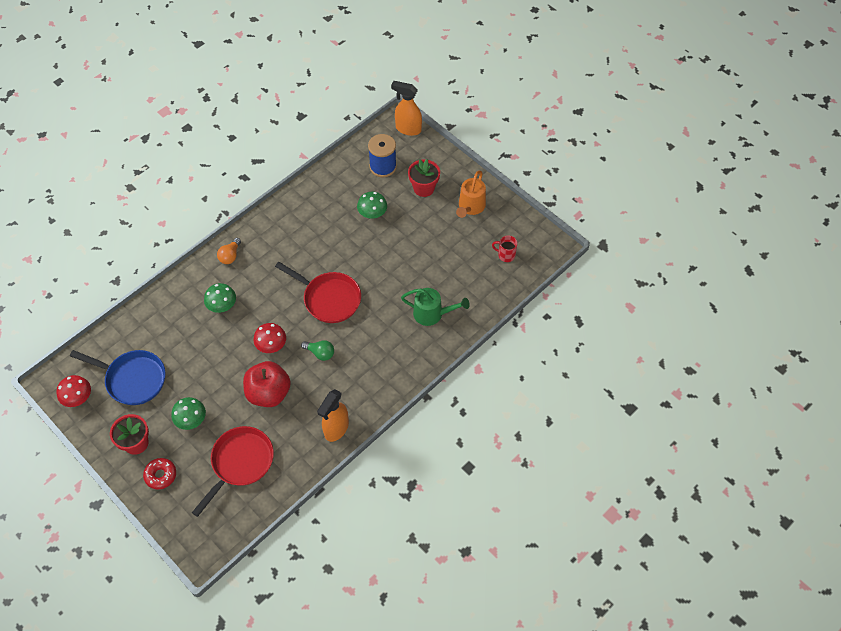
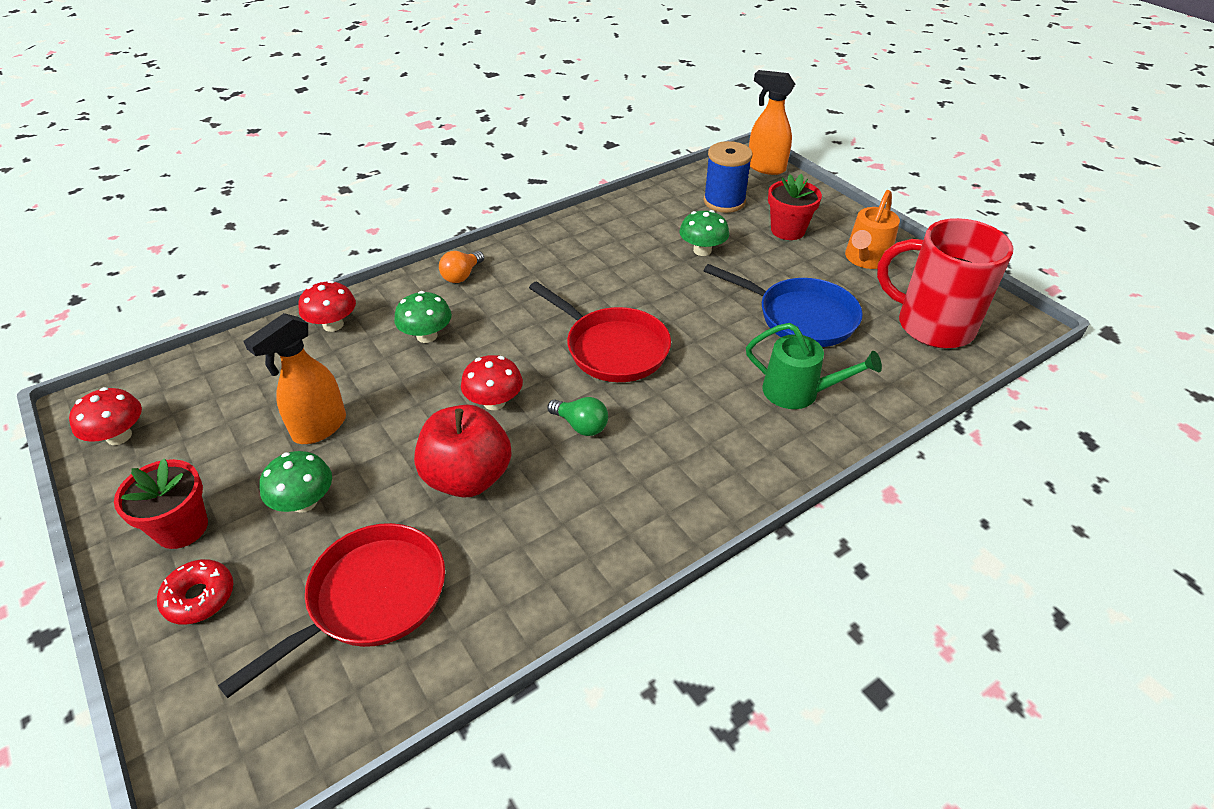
camera: 10 degrees right, 15 degrees down
(133, 379) = (229, 421): blue pan -> blue pan (800, 317)
(165, 305) = (333, 325): none -> red mushroom
(336, 429) = (587, 562): orange spray bottle -> orange spray bottle (319, 428)
(505, 255) = (932, 325): red mug -> red mug, size x2.46

